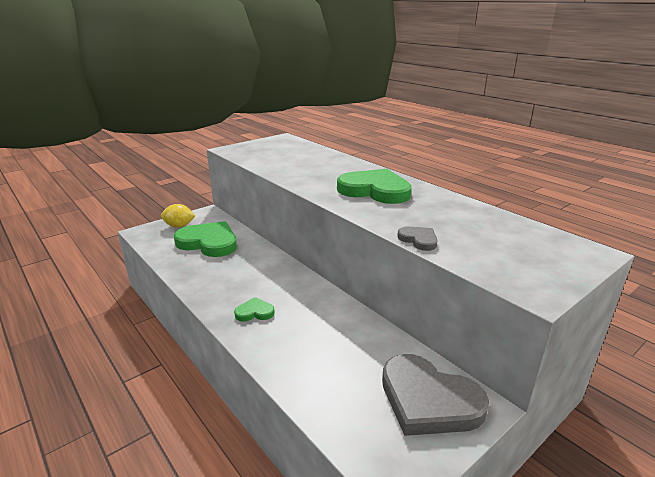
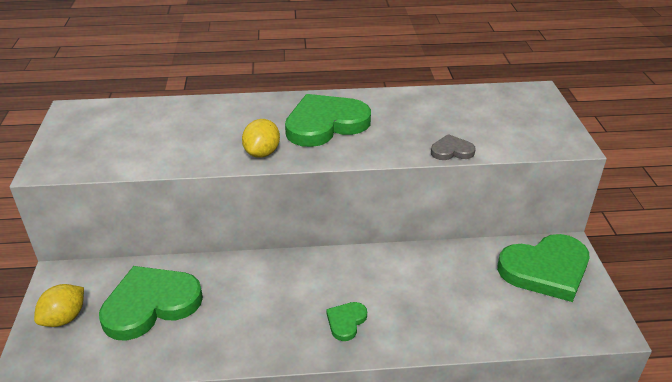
camera: 55 degrees left, 10 degrees up
(312, 184) = (262, 153): none -> yellow lemon
(428, 400) = (545, 270): grey heart -> green heart

